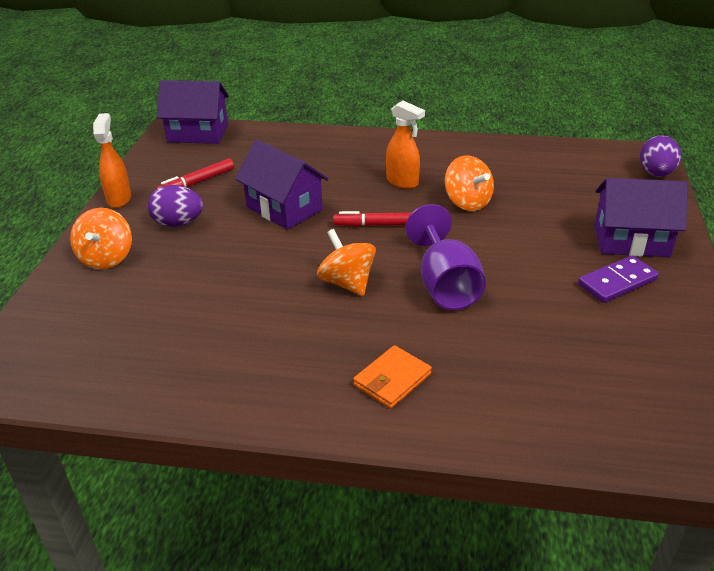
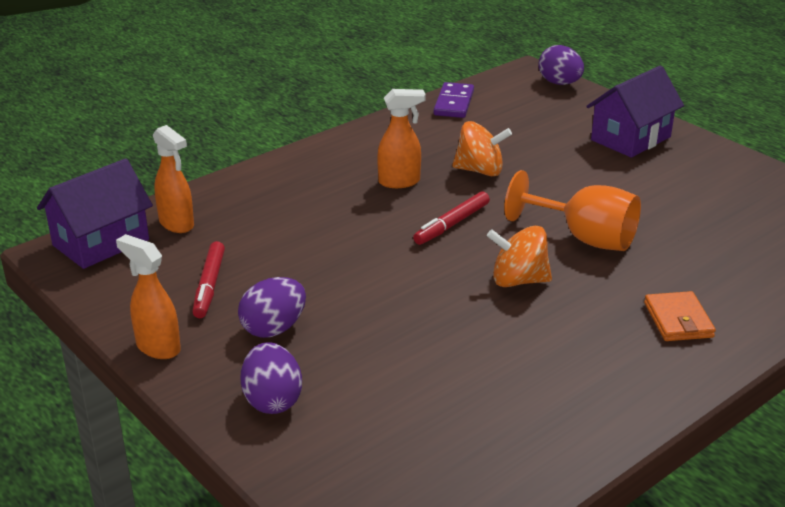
camera: 50 degrees left, 5 degrees down
(106, 258) = (272, 400): orange spinning top -> purple egg
(245, 142) = (177, 224): none -> orange spray bottle
(284, 208) = (346, 258): purple house -> none
(445, 285) = (584, 238): purple goblet -> orange goblet
(617, 282) = (673, 171): purple domino -> purple domino (453, 103)

